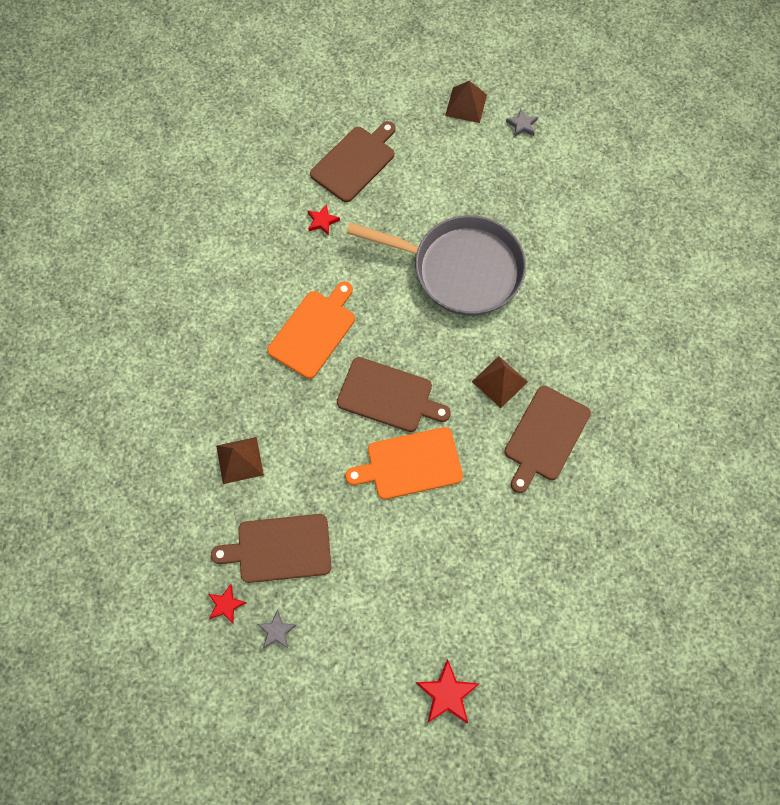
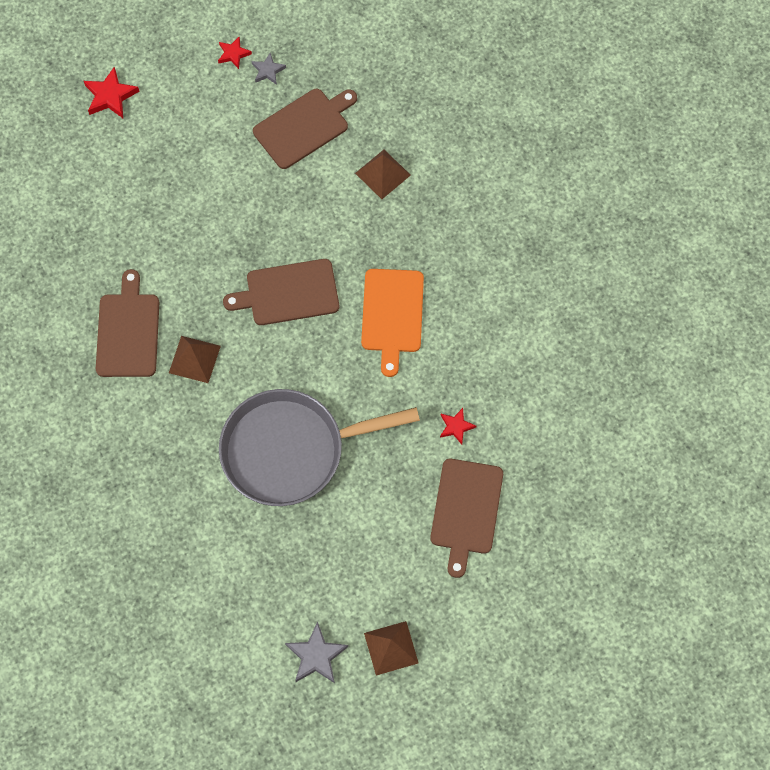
camera: 150 degrees right, 0 degrees up
(226, 605) = (319, 68): red star -> red star (233, 54)
(410, 464) = (235, 246): orange cutting board -> none
(522, 125) = (316, 656): grey star -> grey star, size x1.58

